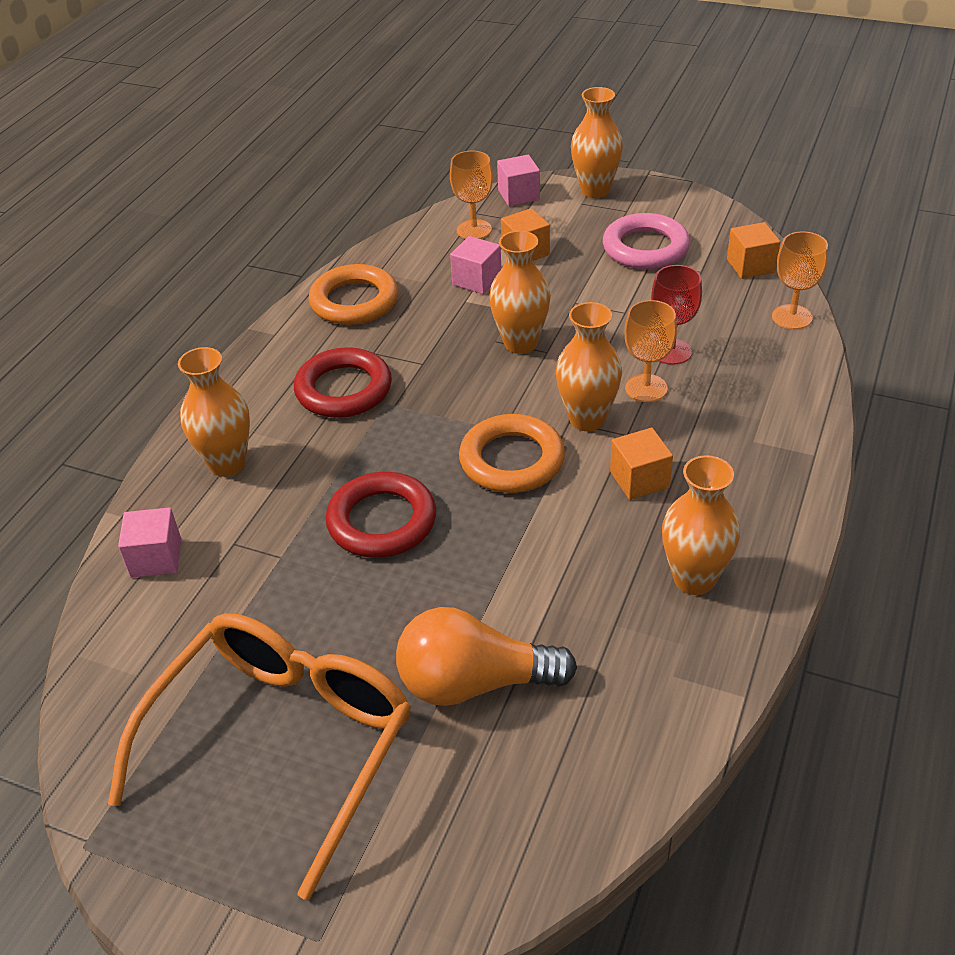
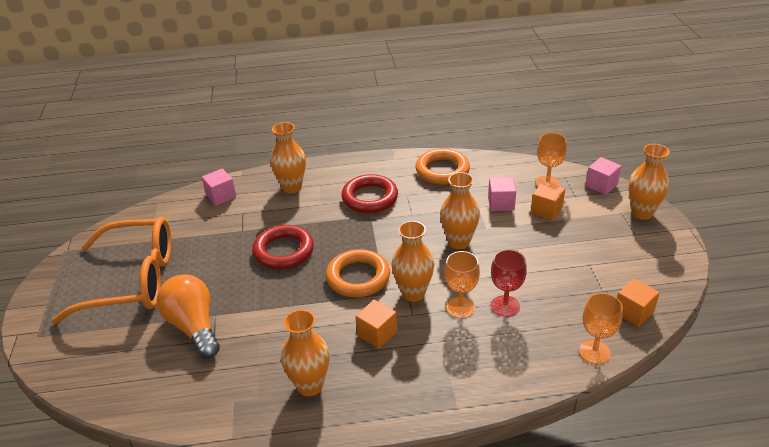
camera: 60 degrees right, 5 degrees down
(645, 248) = (602, 257): pink ring -> none

